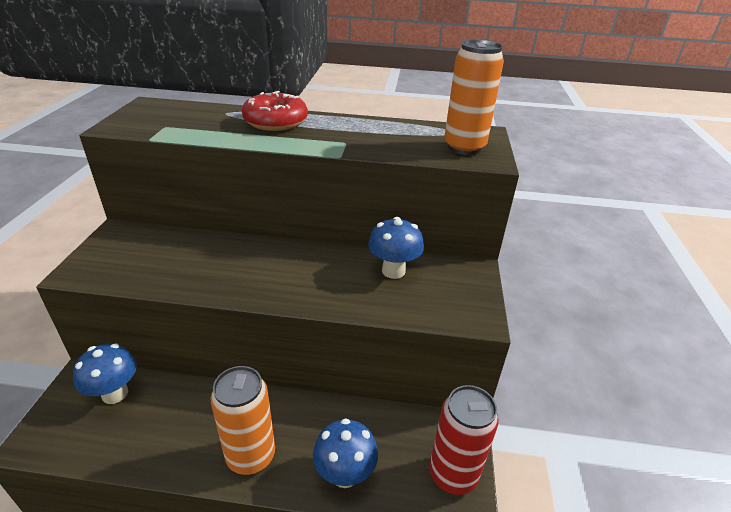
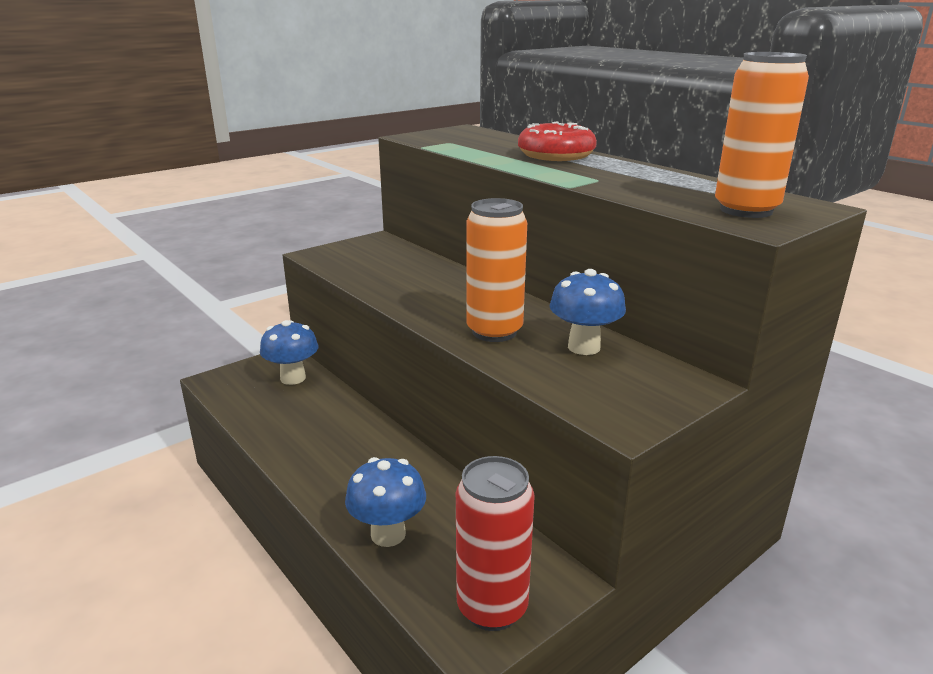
camera: 45 degrees right, 10 degrees down
(251, 456) = (331, 472): orange can -> orange can (494, 332)

